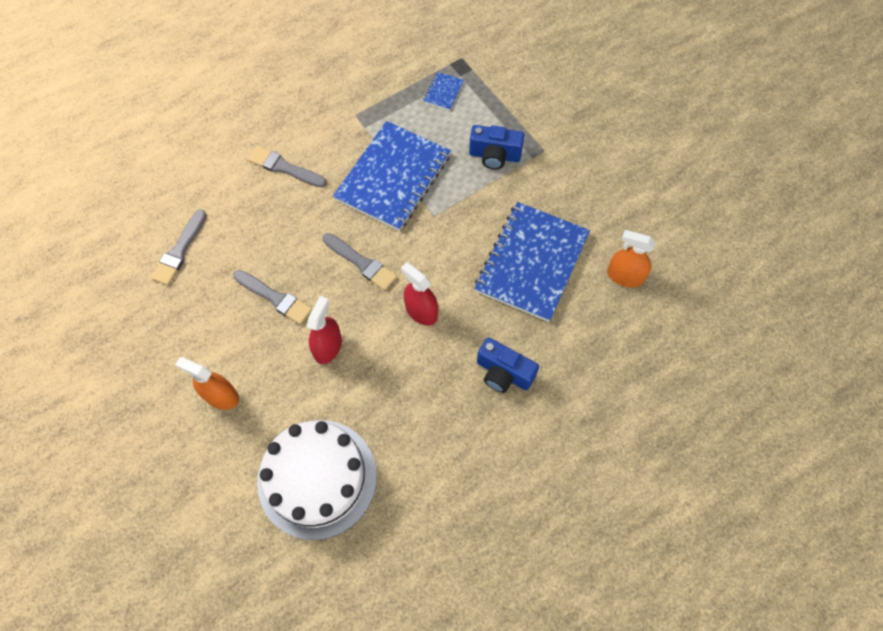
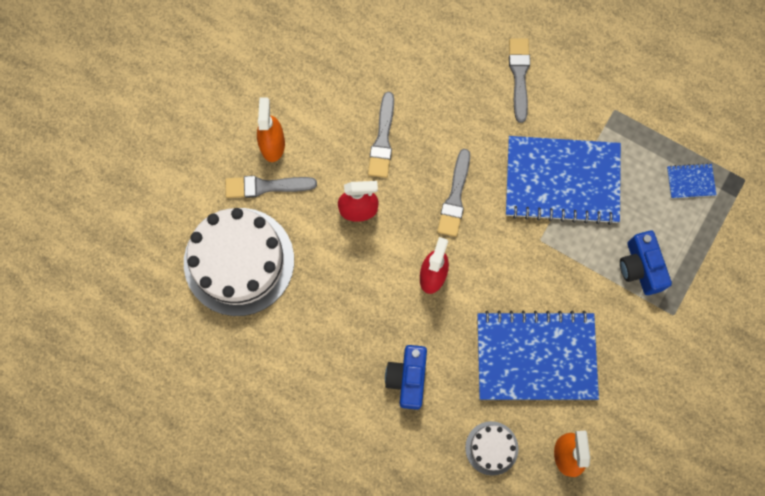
camera: 65 degrees right, 10 degrees up
(179, 251) = (387, 33): grey brush -> grey brush (266, 186)
(595, 331) = (491, 448): none -> white cake

